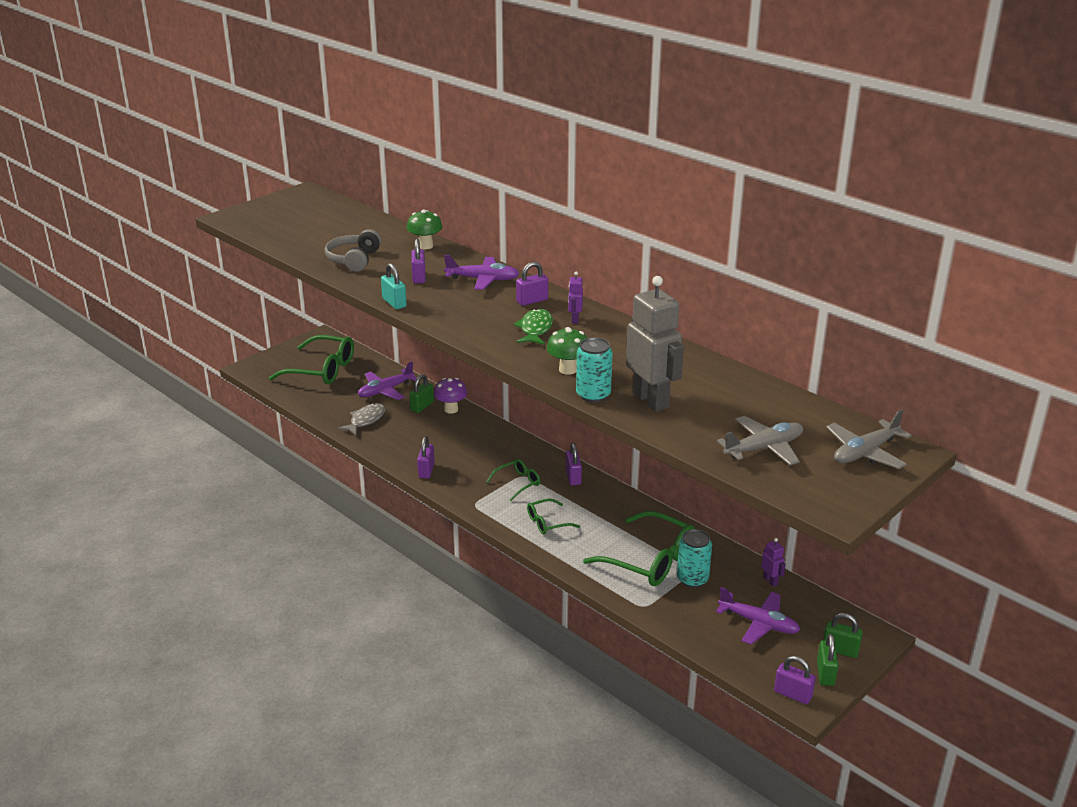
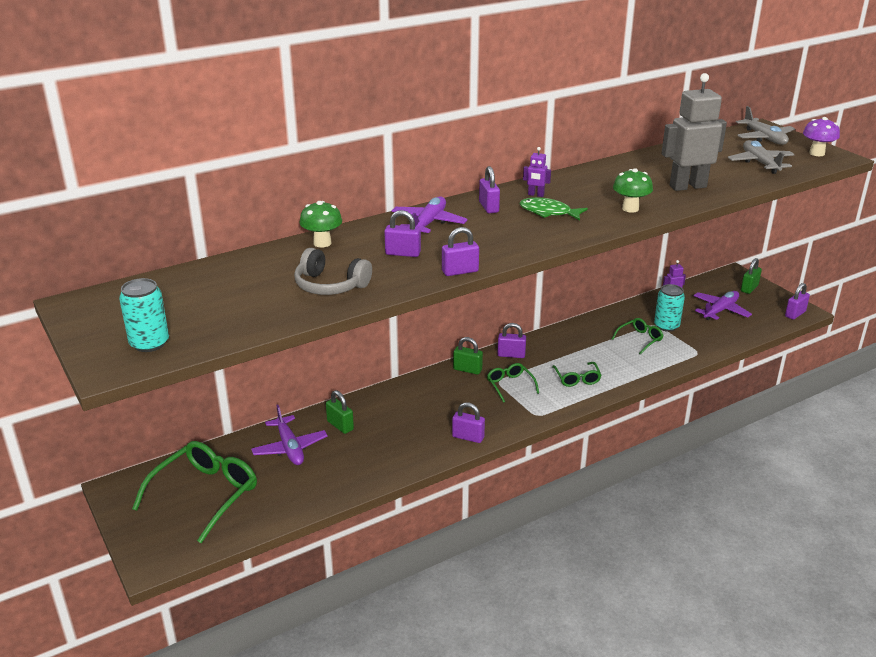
camera: 75 degrees left, 0 degrees up
(365, 420) = (347, 469): grey fish -> none
(394, 303) = (460, 271): turquoise padlock -> purple padlock
(451, 409) = (357, 407): purple mushroom -> purple mushroom (817, 153)
(593, 395) = (676, 205): turquoise can -> turquoise can (149, 343)
(650, 560) = (640, 339): green glasses -> green glasses, size x0.52
(825, 673) = (773, 298): green padlock -> green padlock (467, 369)

